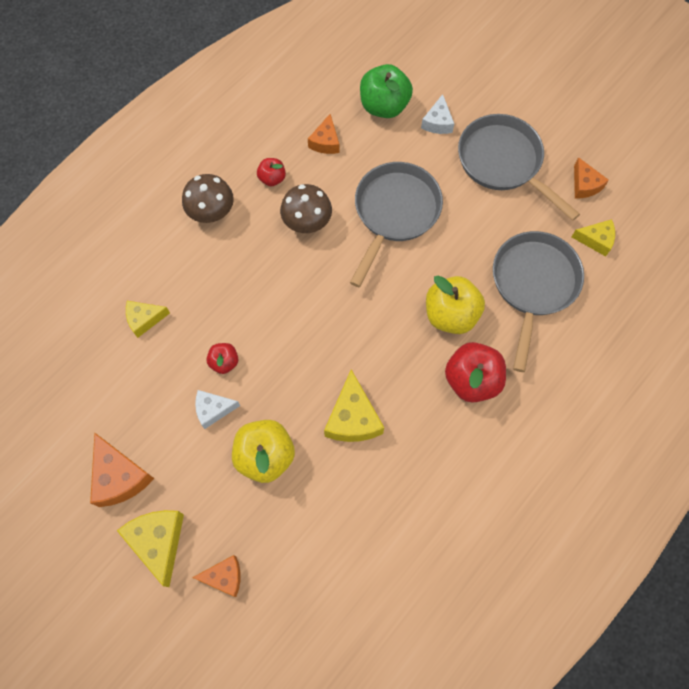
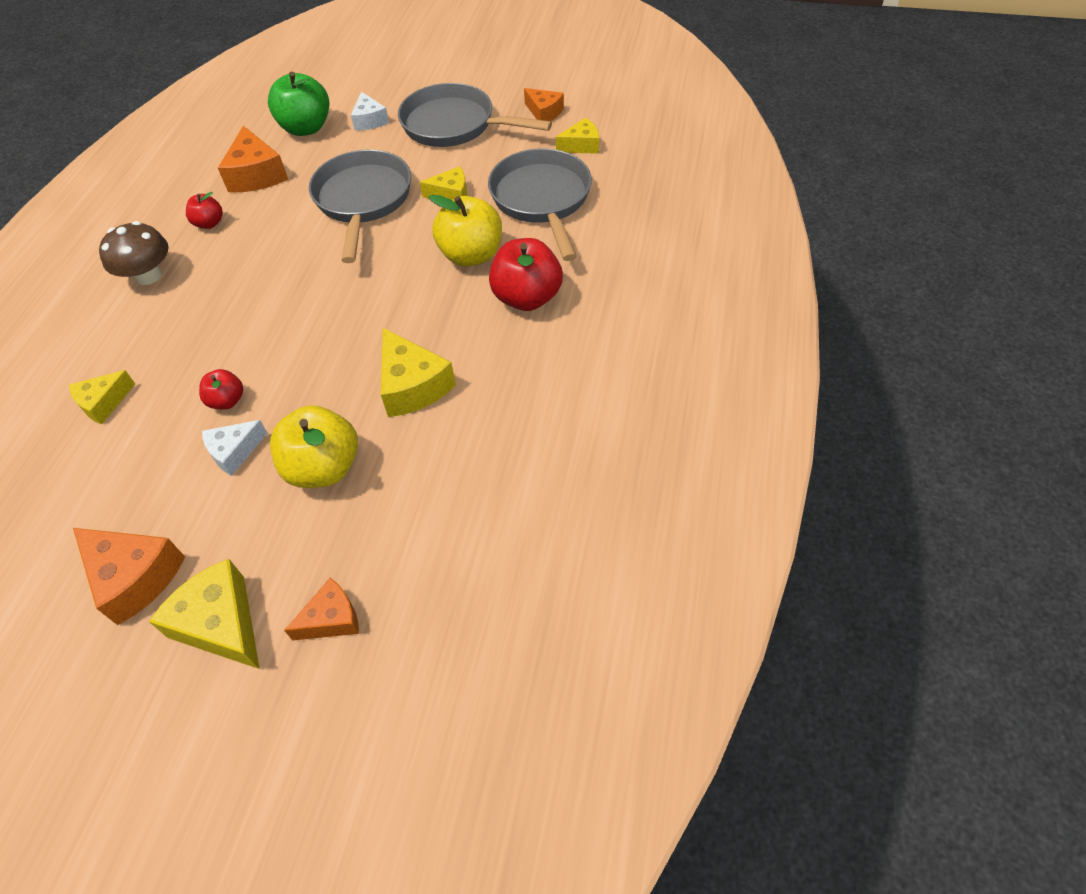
camera: 25 degrees left, 15 degrees down
(307, 221) = (268, 242): brown mushroom -> none
(325, 142) = (256, 175): orange cheese -> orange cheese, size x1.59
(464, 241) = (451, 194): none -> yellow cheese

